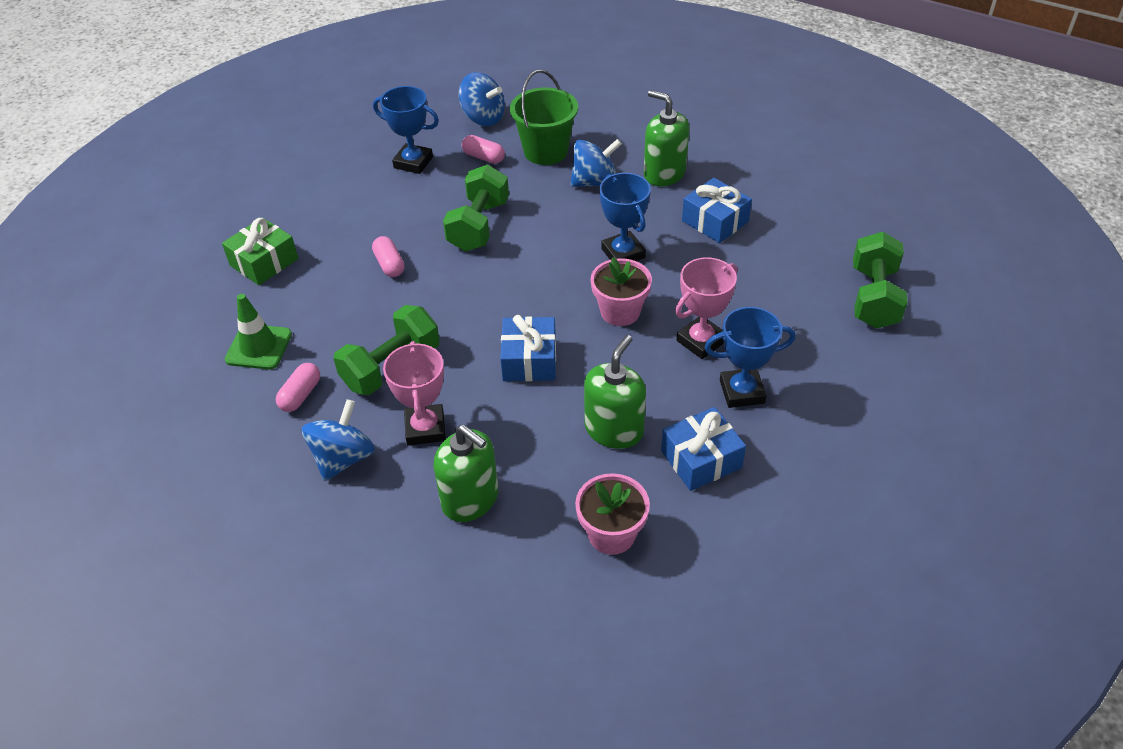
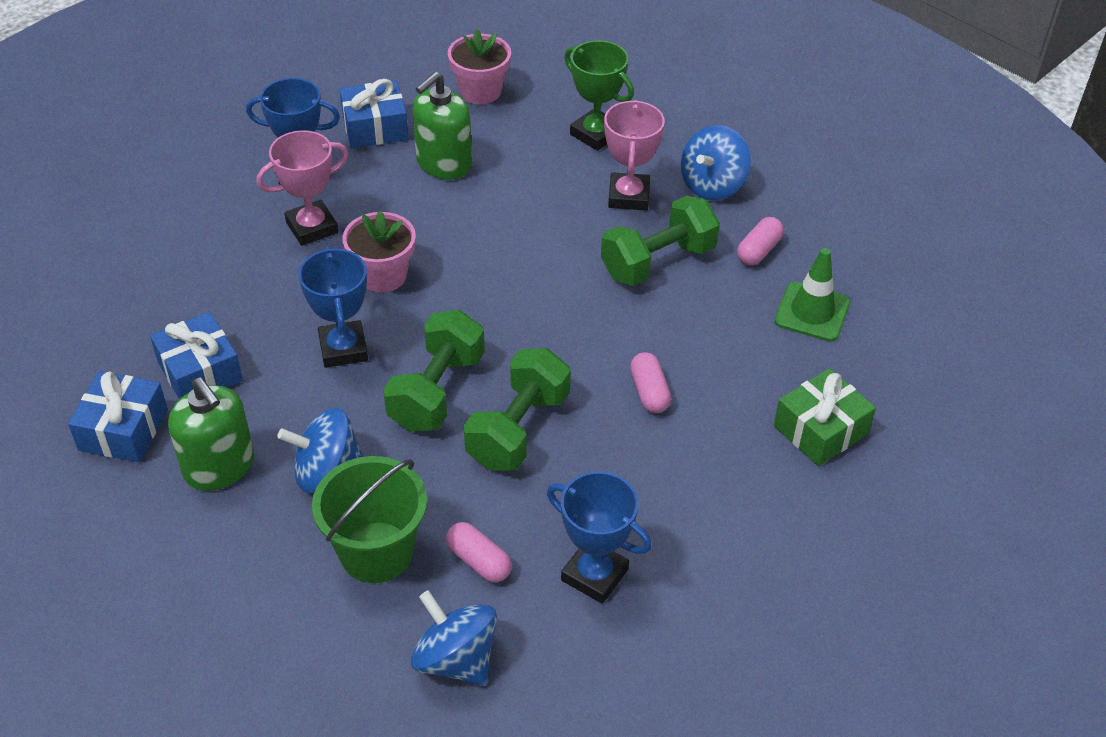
camera: 170 degrees left, 0 degrees up
(470, 499) = (595, 134): green soap dispenser -> green trophy
(529, 360) = (504, 241): blue gift -> blue gift (123, 429)
(873, 298) = (92, 238): green dumbbell -> green dumbbell (436, 391)

